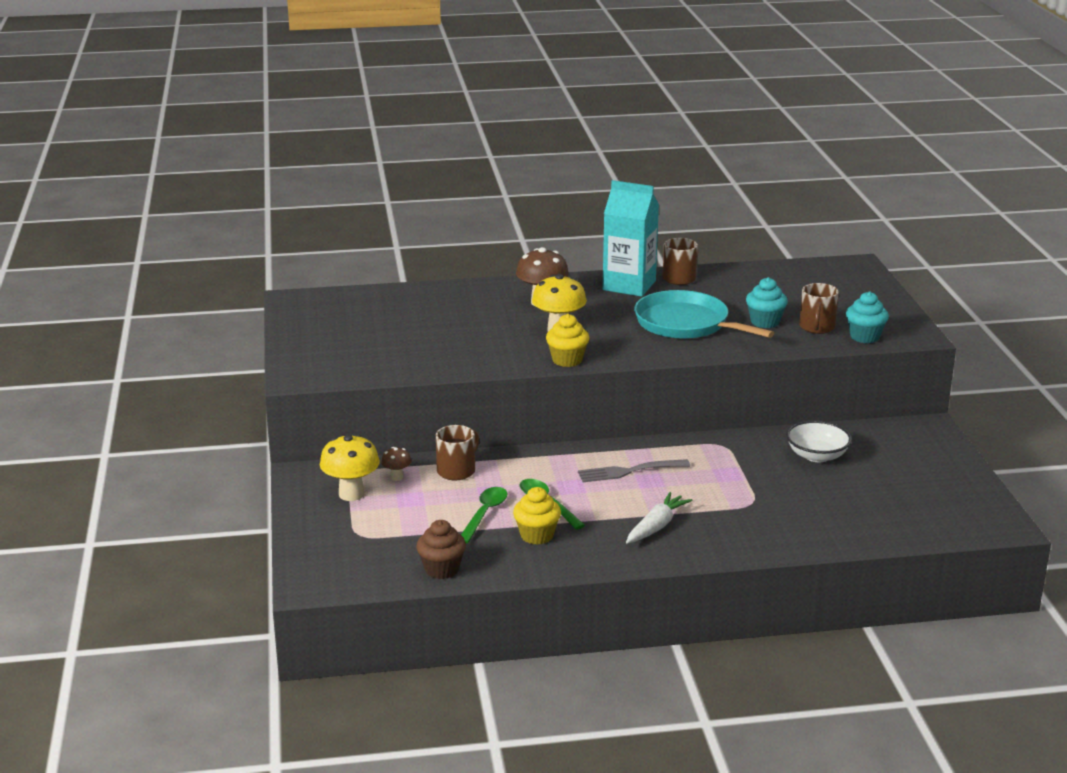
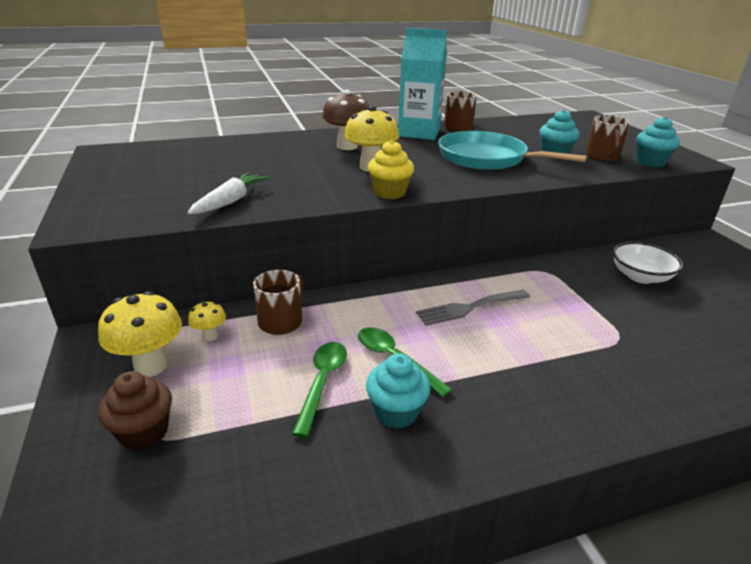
camera: 10 degrees left, 5 degrees up
(397, 477) = (210, 336): brown mushroom -> yellow mushroom
(441, 569) = (274, 496): brown cupcake -> brown cupcake (144, 432)
(537, 535) = (396, 412): yellow cupcake -> turquoise cupcake
(656, 526) = (536, 382): white carrot -> white carrot (230, 201)

